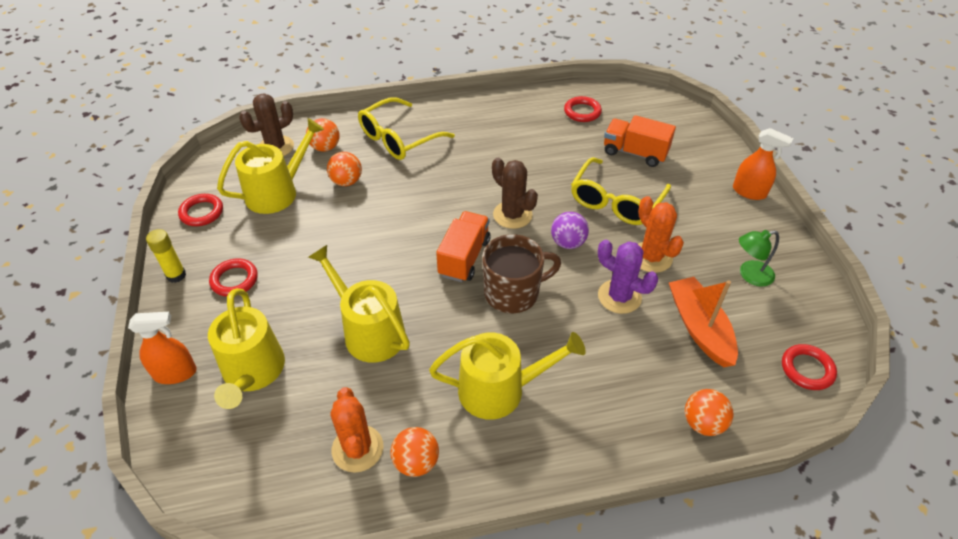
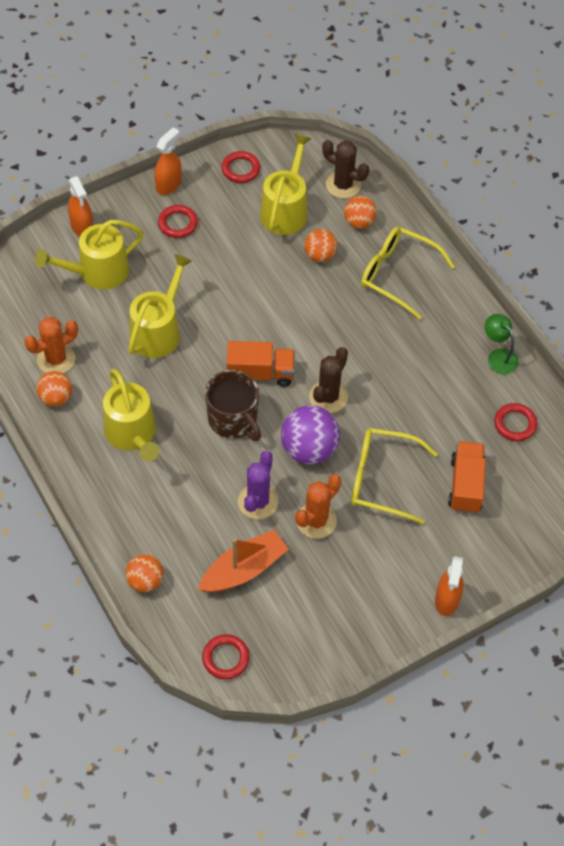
camera: 70 degrees right, 10 degrees up
(176, 275) = (168, 185): yellow glue stick -> orange spray bottle
(277, 192) = (285, 210): yellow watering can -> yellow watering can turned 105 degrees counterclockwise
(568, 243) = (309, 449): purple ball -> purple ball, size x1.64
(750, 275) = (324, 607): green lamp -> green lamp (498, 357)

